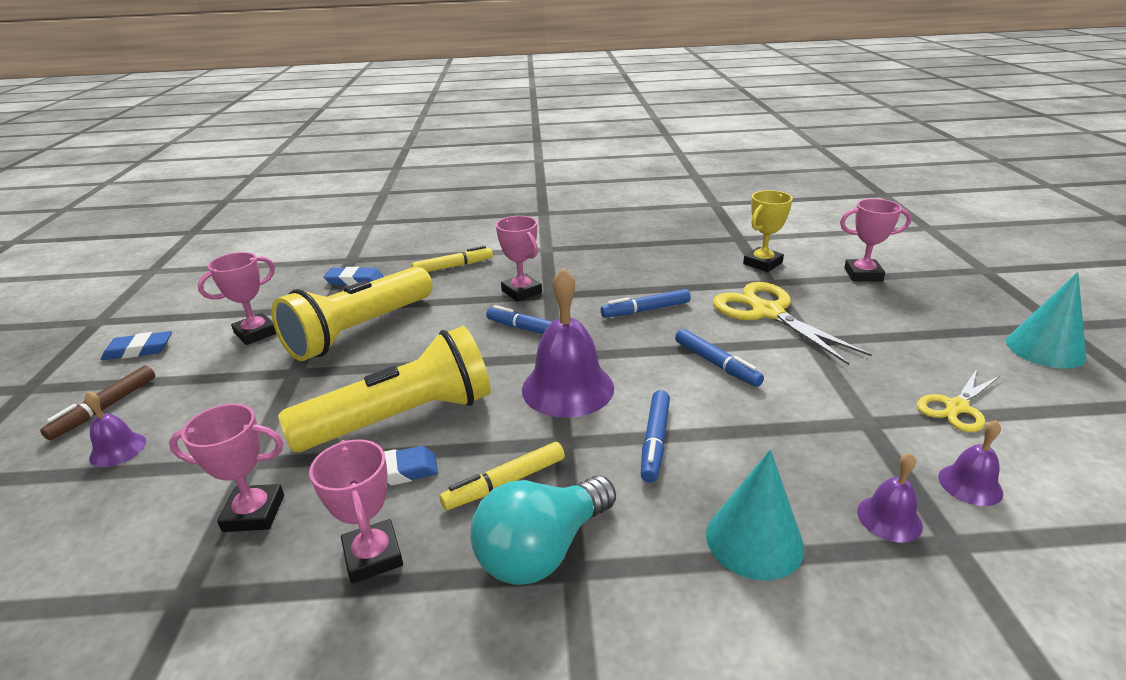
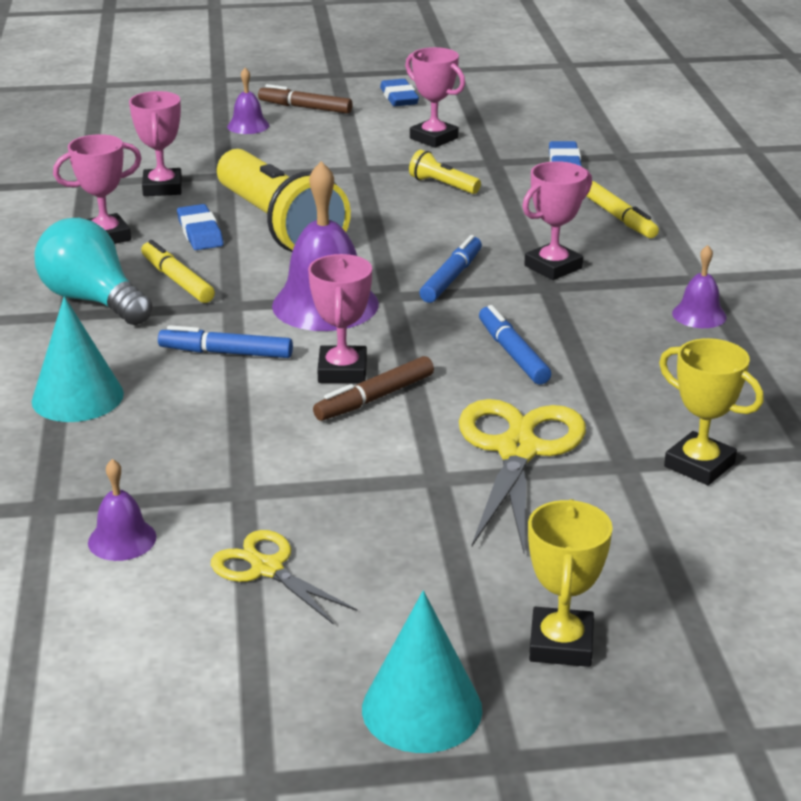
camera: 85 degrees right, 0 degrees up
(359, 330) = (443, 185): yellow flashlight -> yellow flashlight, size x0.40
(716, 364) = (374, 398): blue marker -> brown marker
(767, 313) = (517, 451): yellow scissors -> yellow scissors turned 45 degrees counterclockwise
(863, 274) = (679, 568): pink trophy -> pink trophy (342, 371)
(889, 518) = (85, 475): purple bell -> purple bell (699, 315)
(953, 307) = (561, 644): none -> yellow trophy

